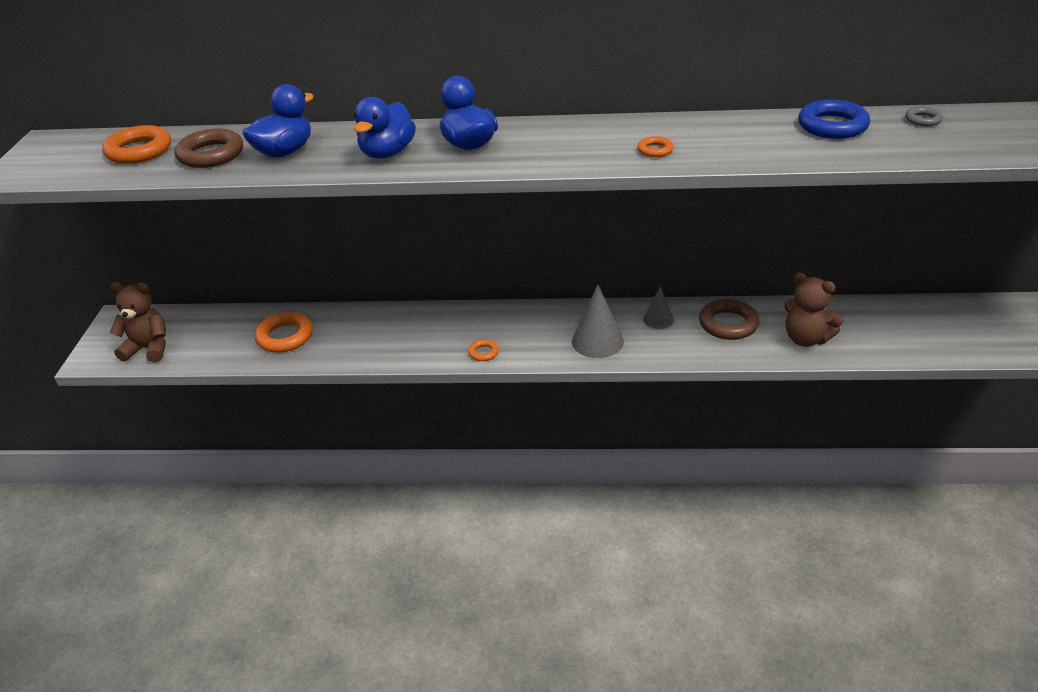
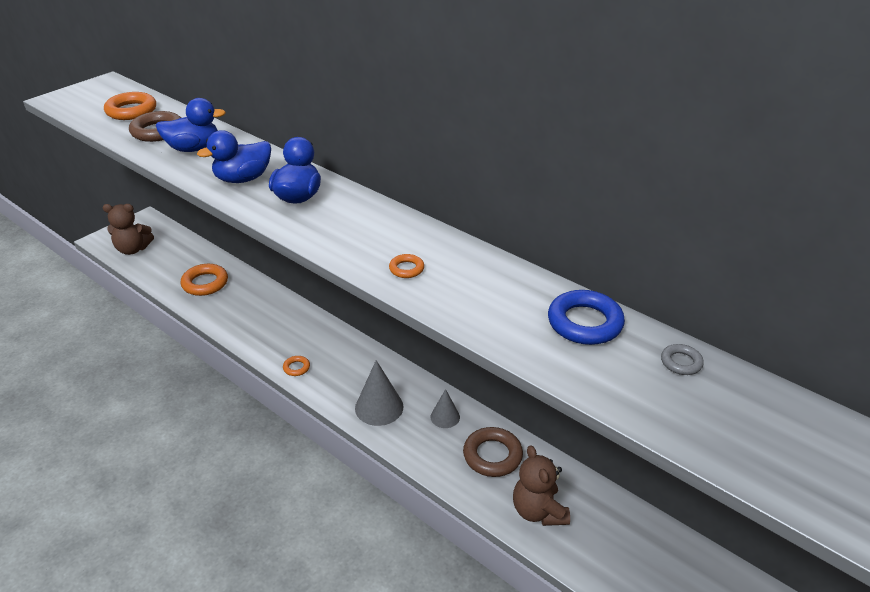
camera: 35 degrees right, 0 degrees up
(148, 349) = (133, 249): brown teddy bear -> brown teddy bear turned 135 degrees clockwise

